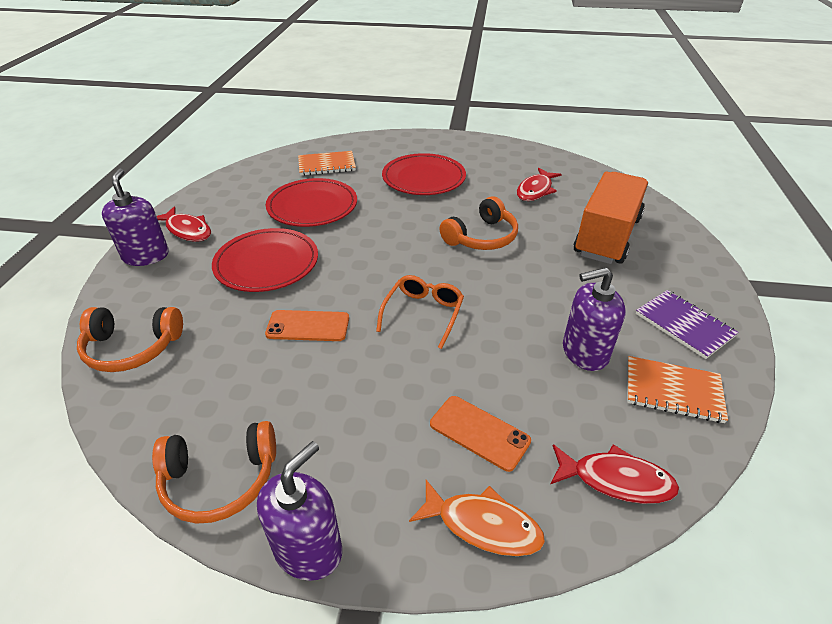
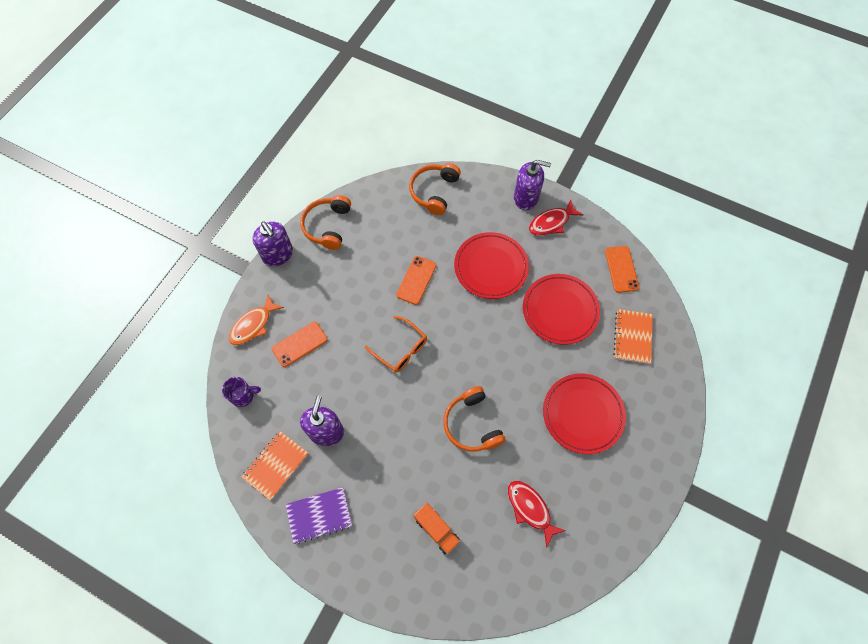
camera: 110 degrees right, 25 degrees up
(247, 179) = (621, 269): none -> orange phone
(607, 236) = (436, 530): orange truck -> orange truck, size x0.48
(616, 480) = (243, 396): red fish -> purple mug

